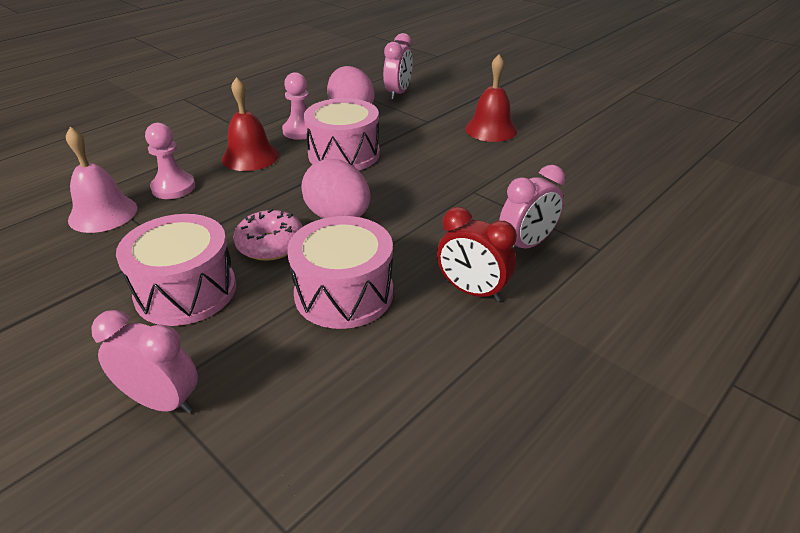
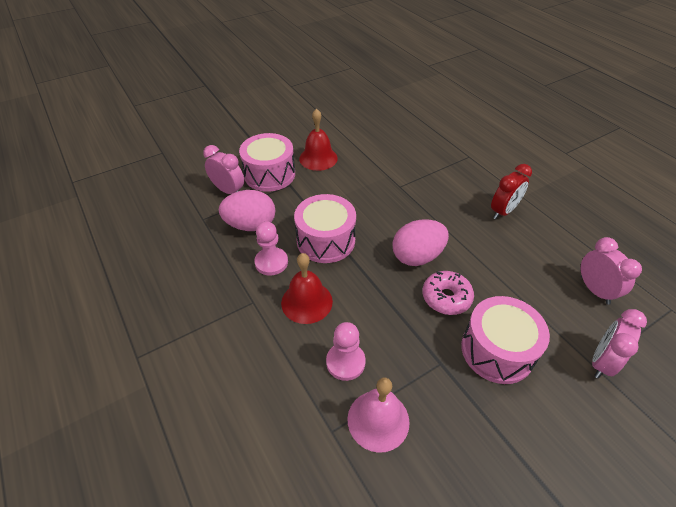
camera: 75 degrees left, 10 degrees up
(344, 294) = (503, 265): pink drum -> pink drum (269, 174)
(526, 244) = (462, 180): pink clock -> pink clock (594, 290)

